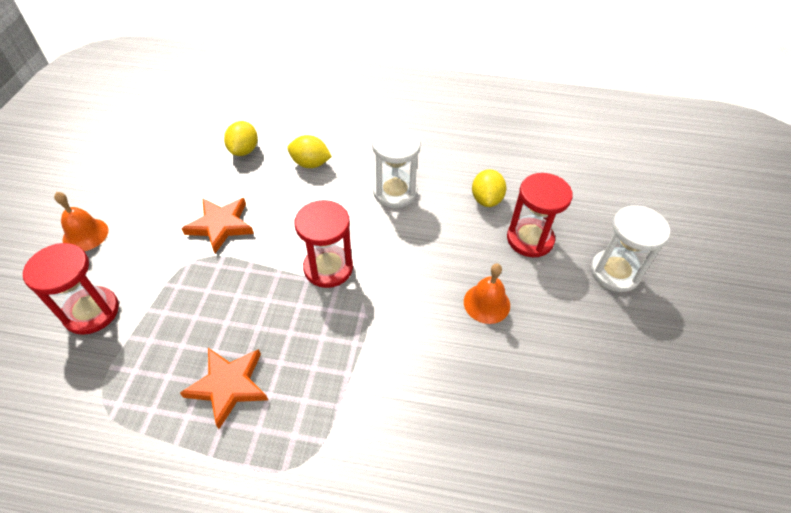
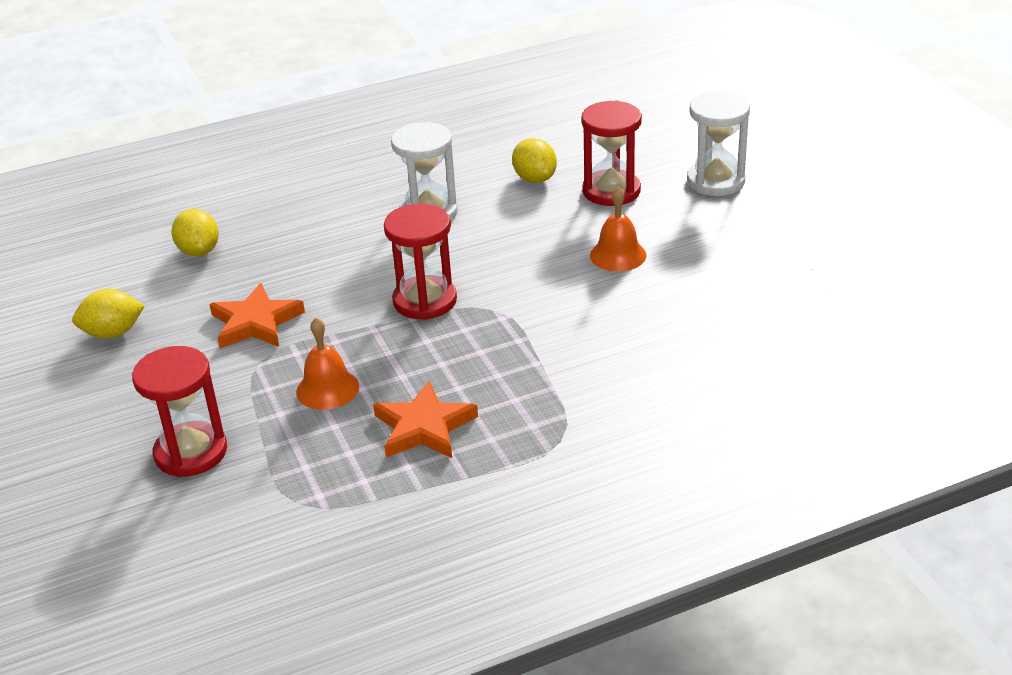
camera: 30 degrees left, 15 degrees down
(85, 234) = (89, 402): orange bell -> orange bell (327, 389)
(310, 164) = (299, 229): yellow lemon -> yellow lemon (113, 333)

